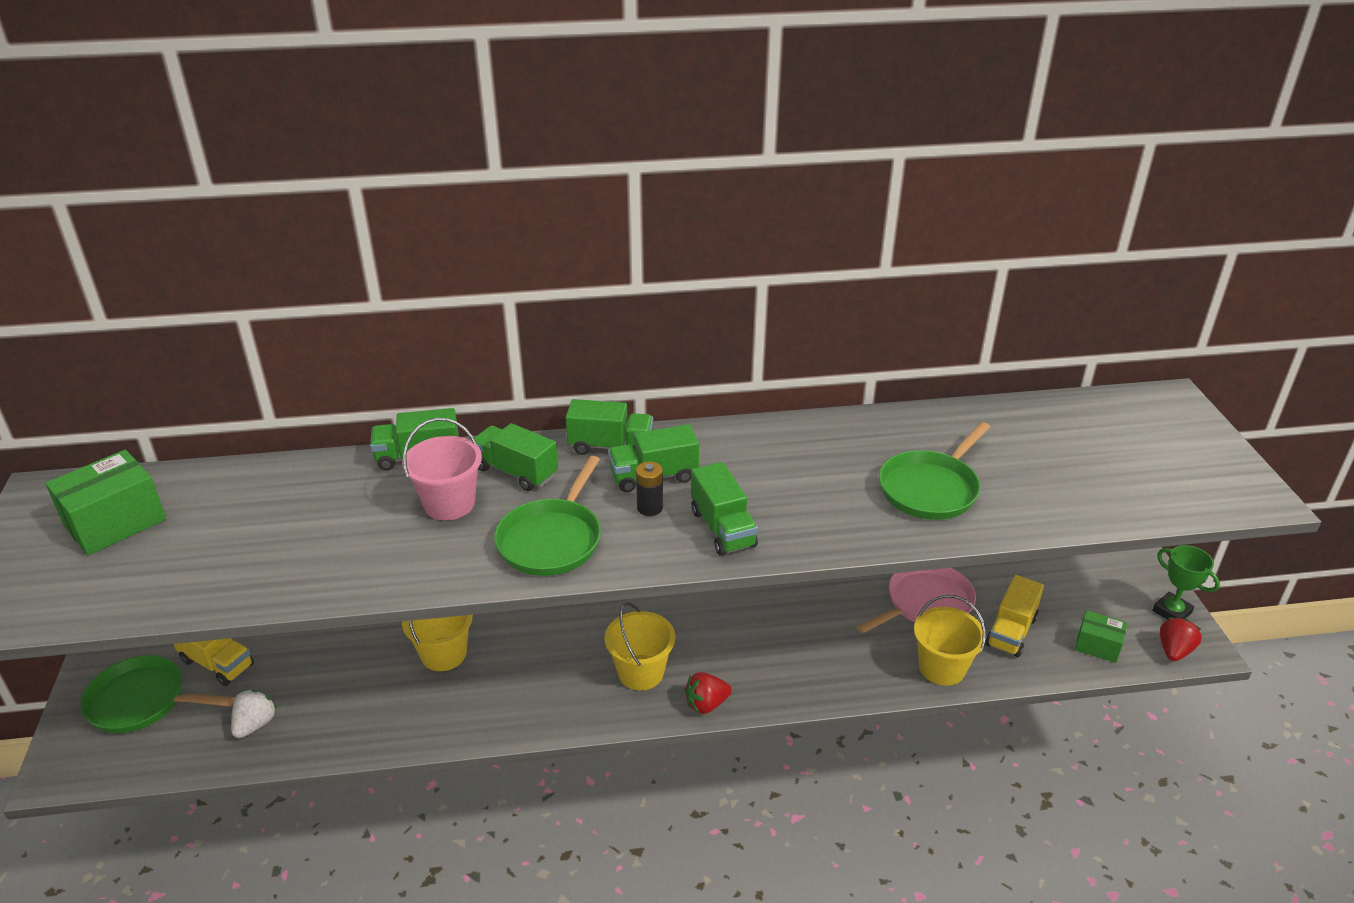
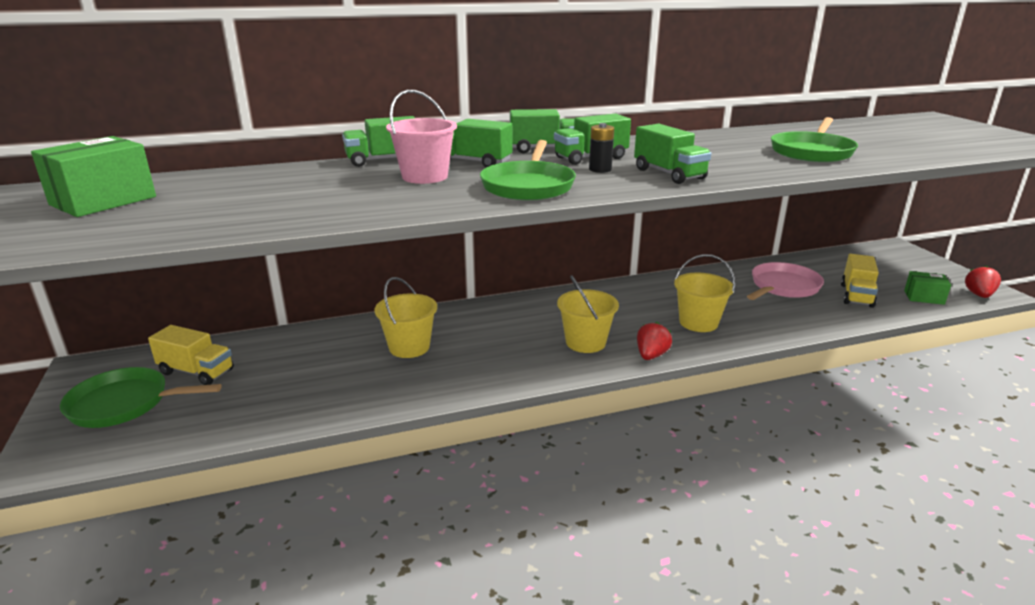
camera: 10 degrees left, 10 degrees down
(255, 724) = (244, 408): white strawberry -> none
(706, 704) = (651, 355): red strawberry -> red strawberry turned 150 degrees clockwise
(942, 668) = (821, 318): yellow bucket -> yellow bucket (698, 322)
(1171, 611) = (959, 276): green trophy -> none

